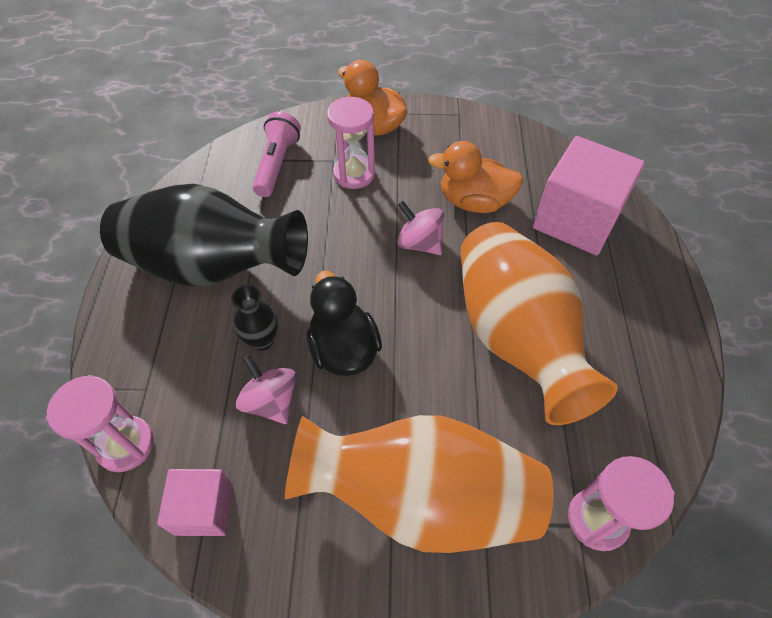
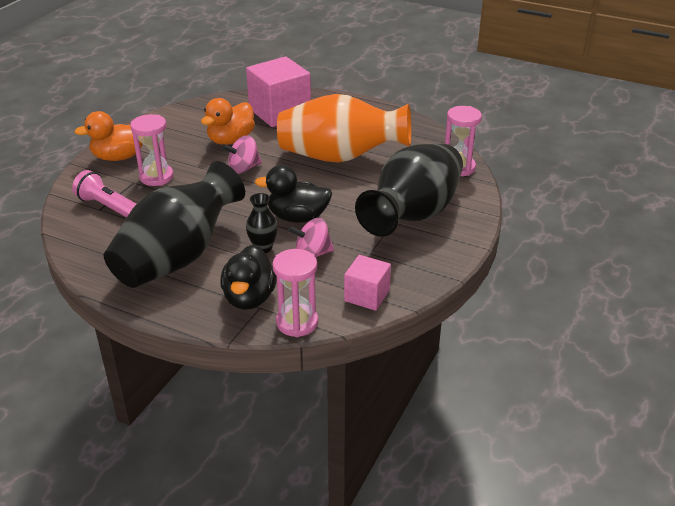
camera: 65 degrees left, 20 degrees down
(159, 371) = (249, 298): none -> black duck
(421, 497) = (412, 215): orange vase -> black vase

